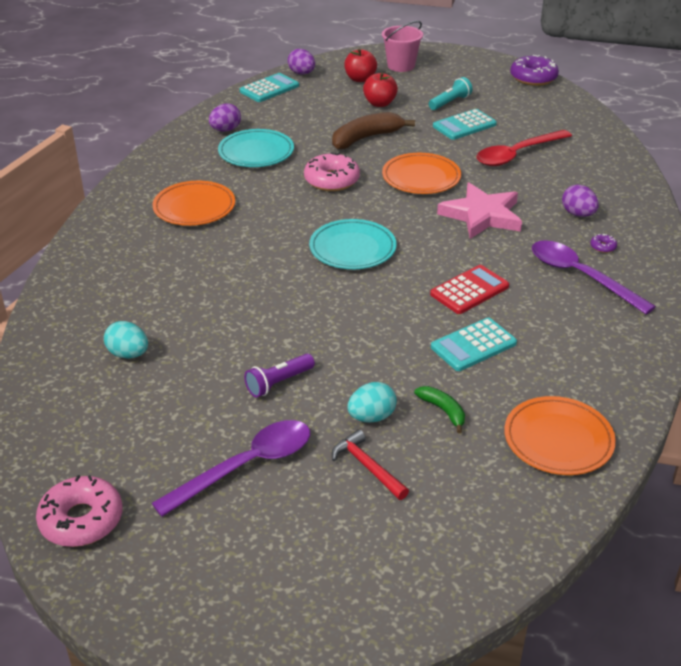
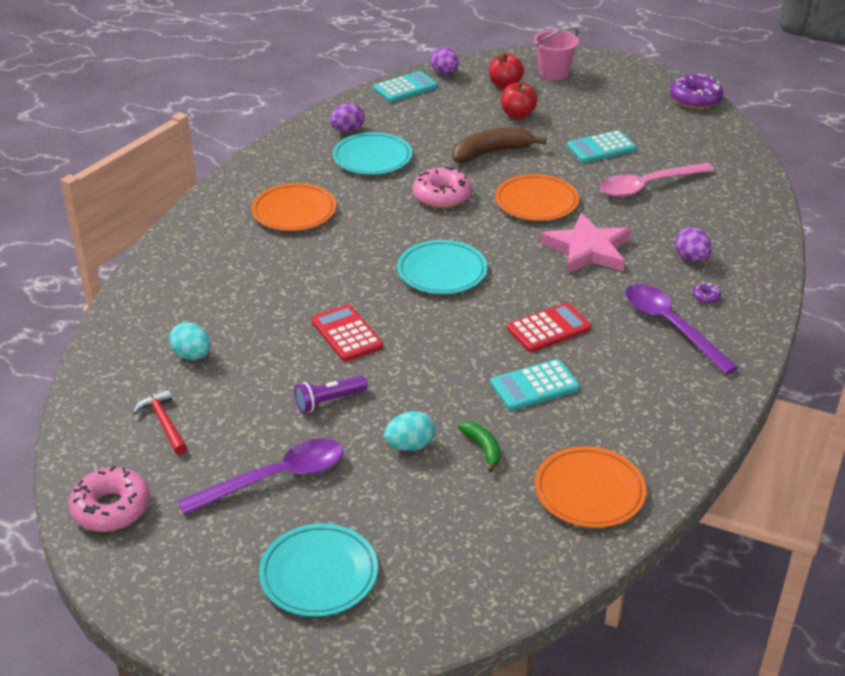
camera: 10 degrees right, 0 degrees up
(278, 316) = (346, 334): none -> red calculator
(317, 559) = (319, 574): none -> turquoise plate
(367, 467) = (391, 493): red hammer -> red hammer (164, 423)
(450, 102) = (594, 120): turquoise flashlight -> none
(517, 154) = (648, 186): red spoon -> pink spoon

